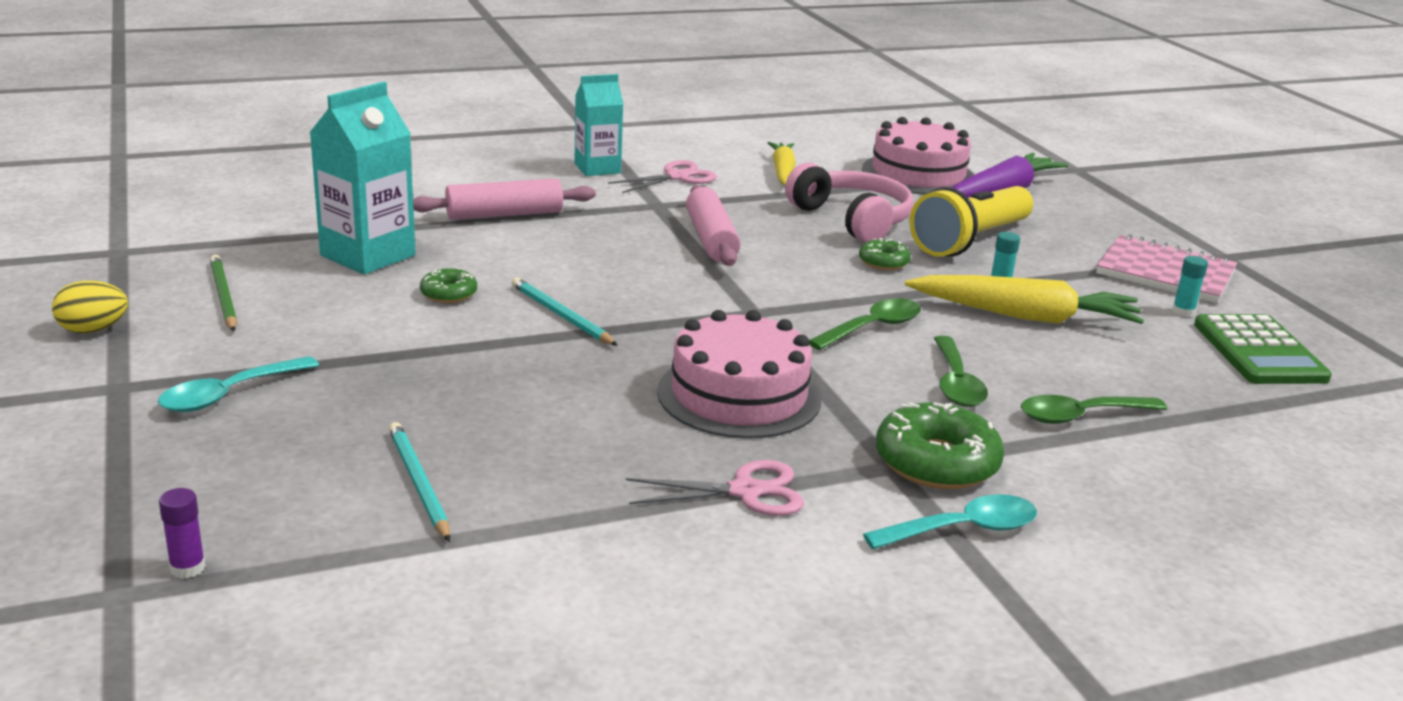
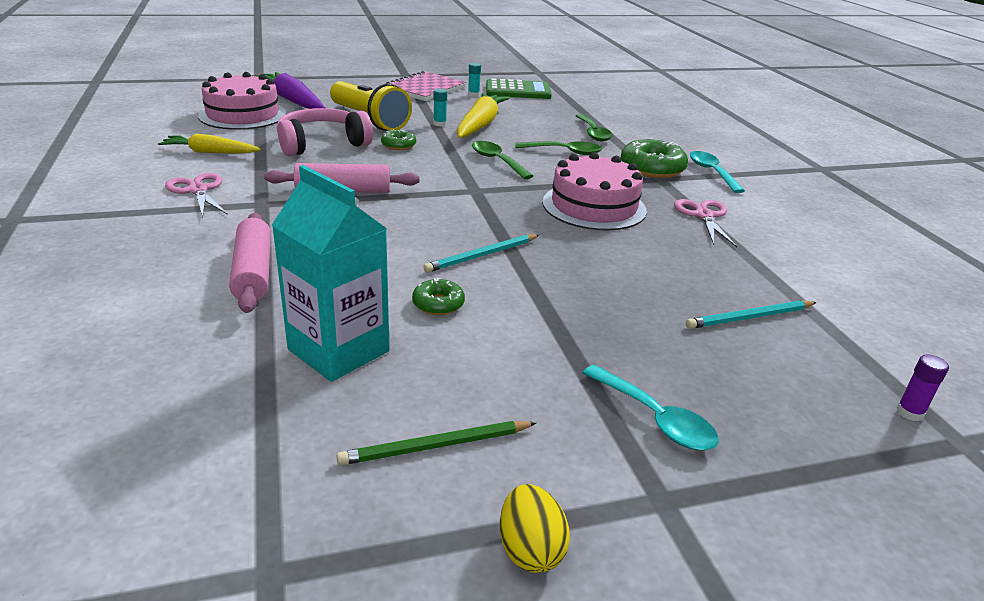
camera: 85 degrees left, 5 degrees up
(597, 168) = (150, 222): turquoise carton -> none

